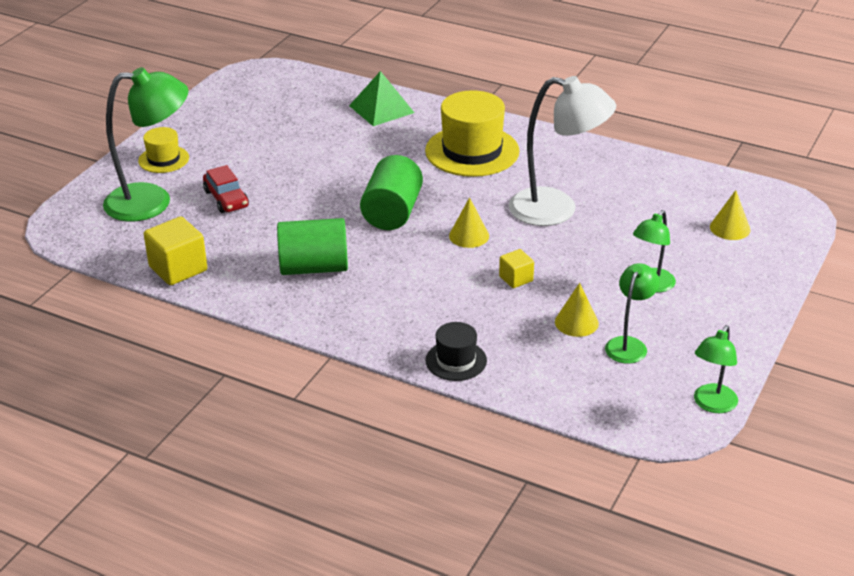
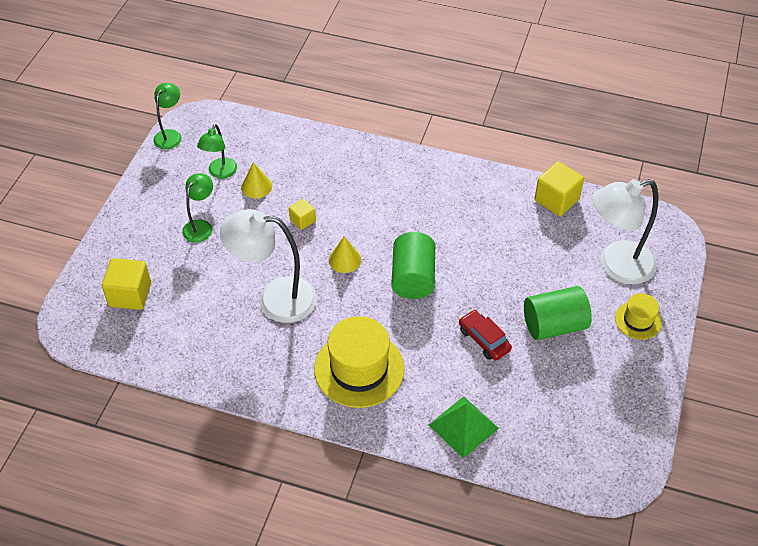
camera: 170 degrees right, 15 degrees up
(152, 202) = (616, 266): green lamp -> white lamp
(226, 199) = (557, 277): red car -> red car (484, 340)
(314, 267) = (456, 213): green cylinder -> green cylinder (554, 325)
(456, 360) = (335, 147): black hat -> none
(730, 228) = (130, 295): yellow cone -> yellow cube

